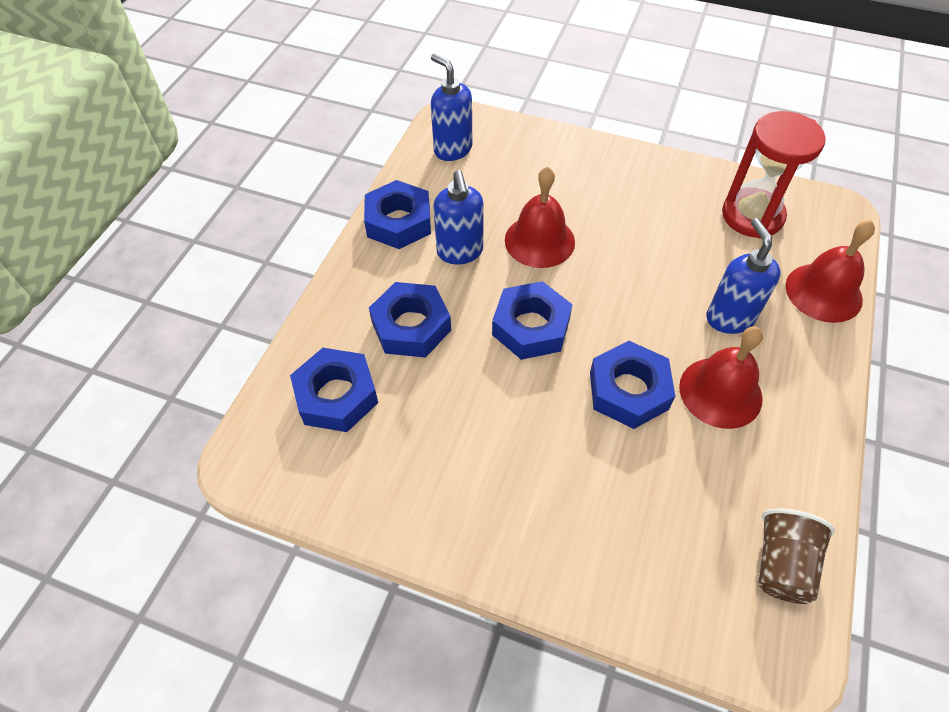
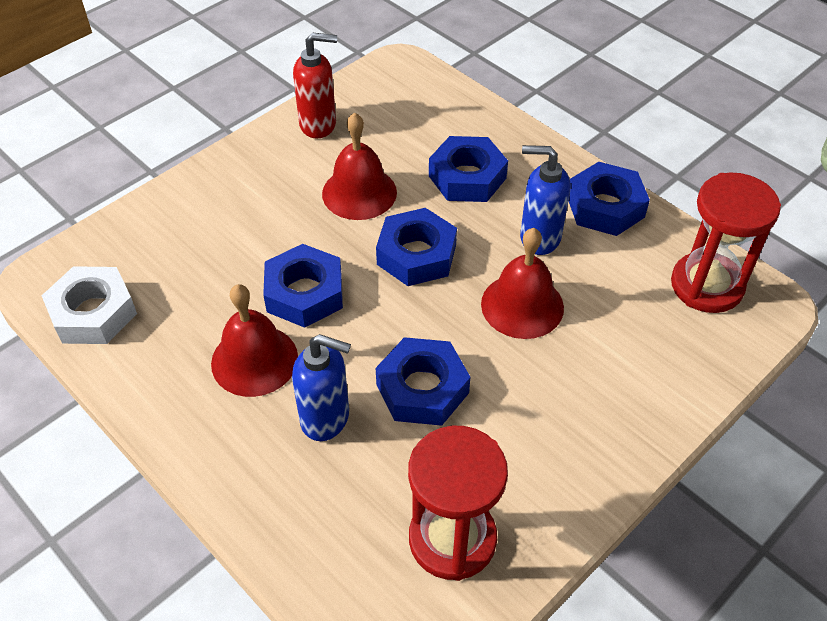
camera: 115 degrees right, 5 degrees down
(336, 396) = (424, 117): blue nut -> blue nut (422, 388)
(395, 496) = (318, 125): none -> red soap dispenser
(452, 149) = (706, 285): blue soap dispenser -> red hourglass
(781, 564) = (93, 313): brown cup -> white nut
(823, 292) = (298, 537): red bell -> red bell (359, 192)

